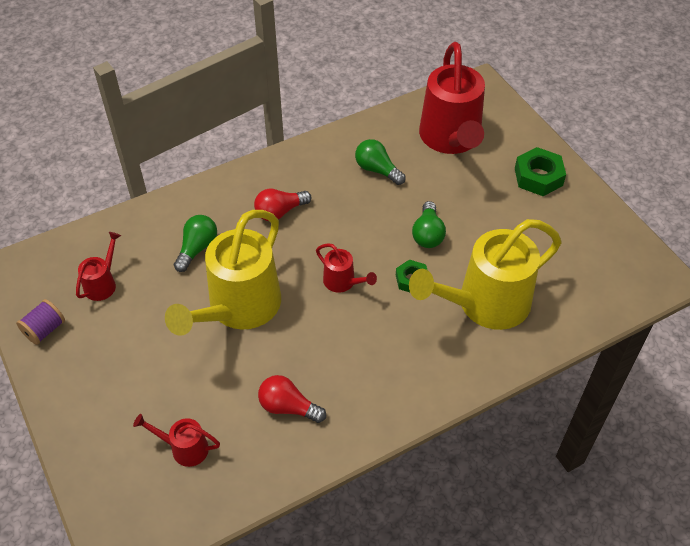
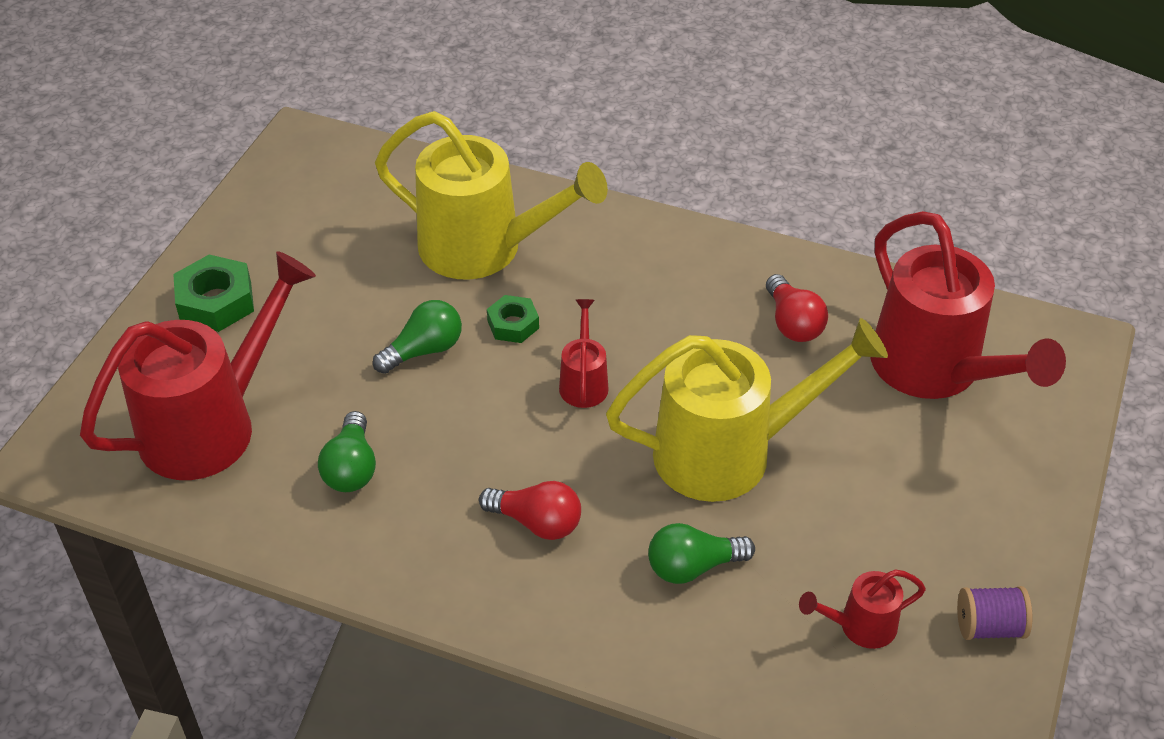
camera: 130 degrees left, 5 degrees down
(184, 448) = (936, 371): red watering can -> red watering can, size x2.23

